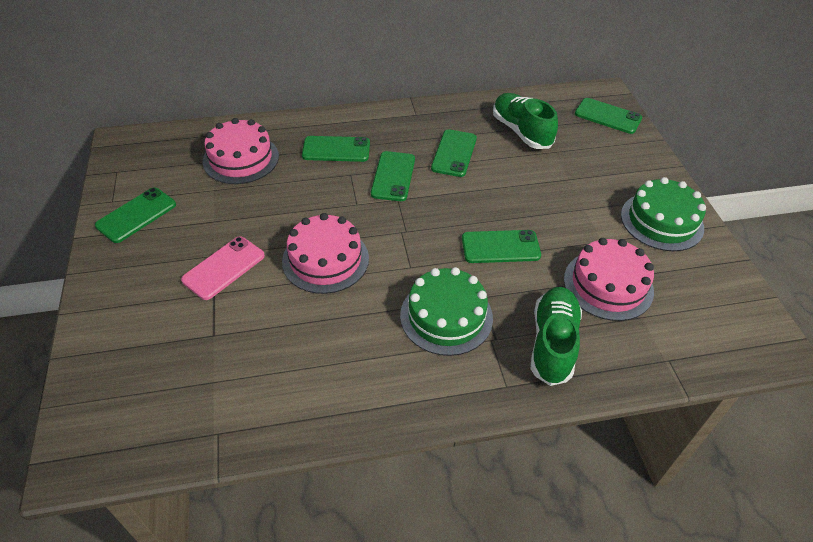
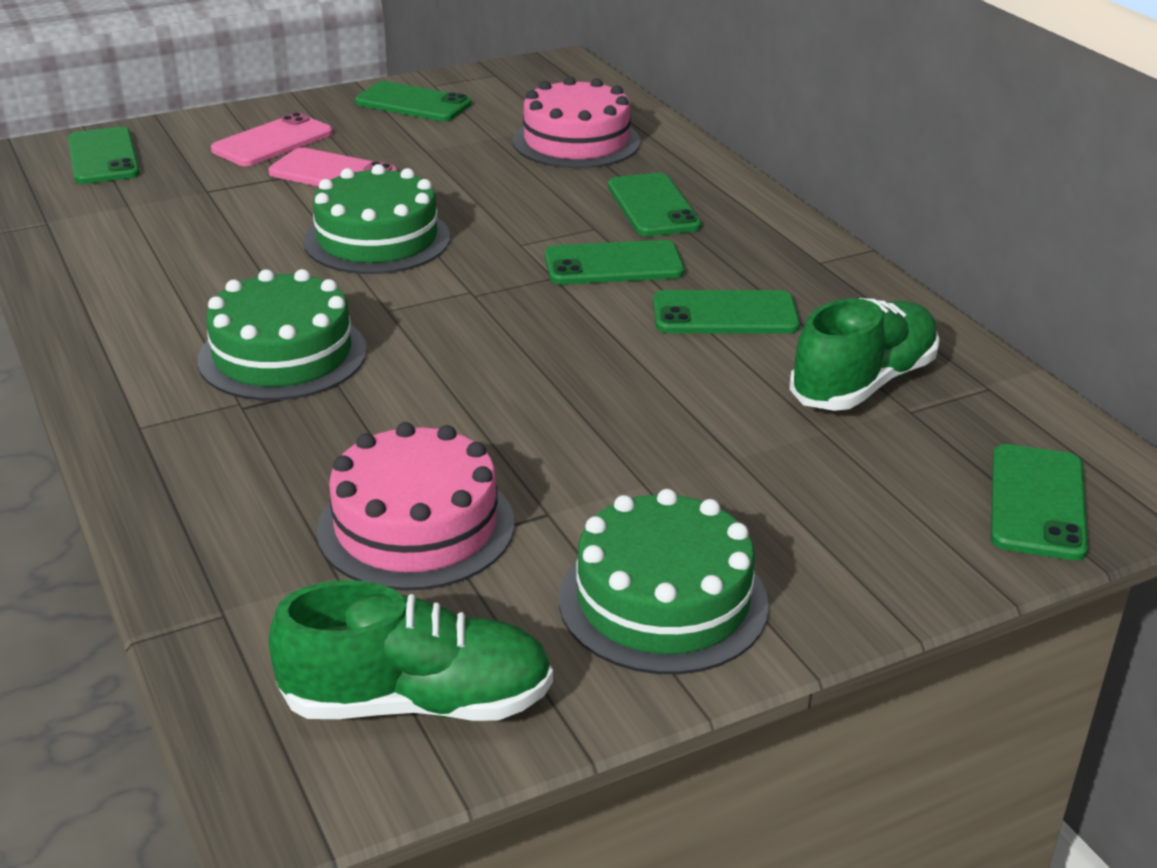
camera: 75 degrees right, 15 degrees down
(153, 292) = (273, 142): none -> pink phone
(325, 260) = (377, 239): pink cake -> green cake
(500, 247) = (474, 391): green phone -> green phone (103, 157)
(552, 343) = (243, 466): green shoe -> green shoe (417, 702)

